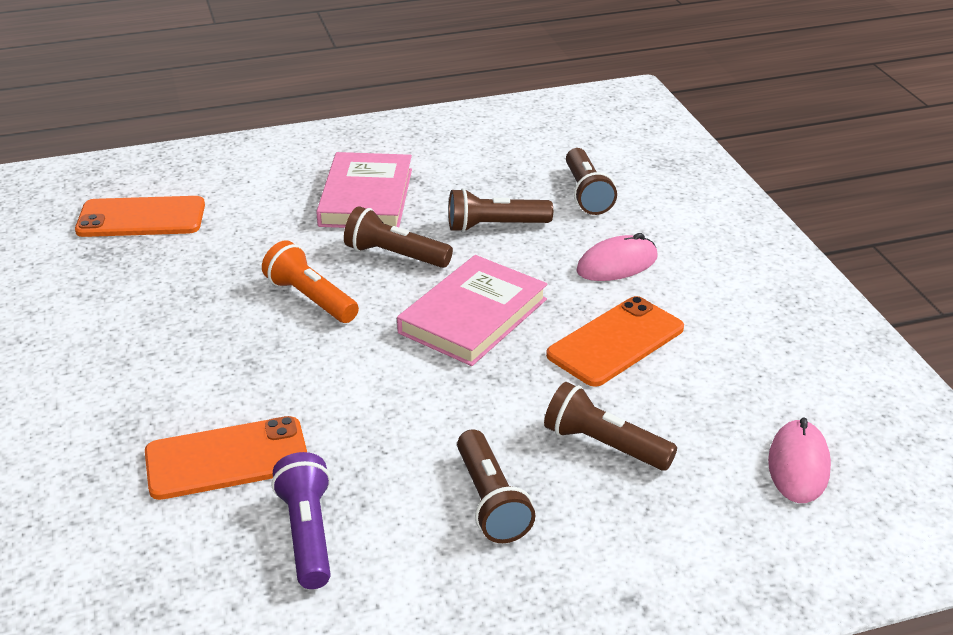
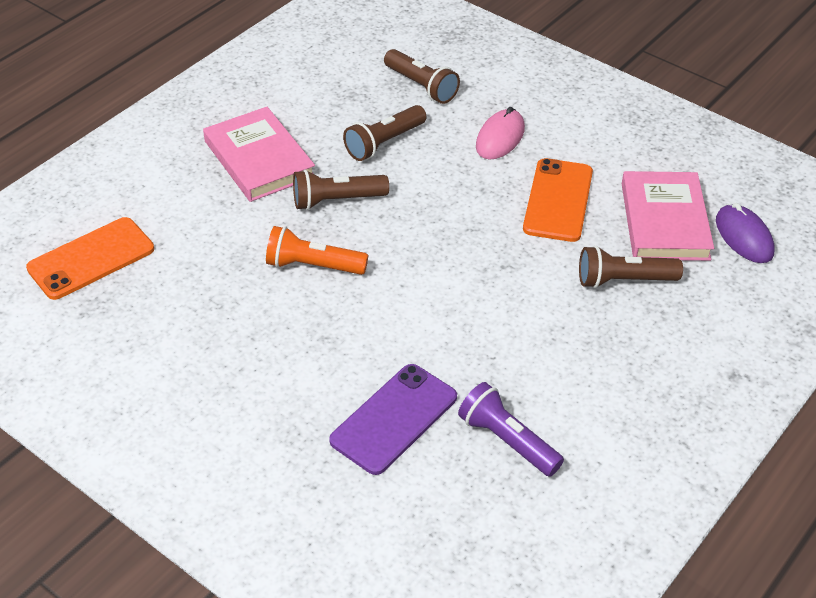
camera: 35 degrees left, 10 degrees up
(227, 459) = (394, 419): orange phone -> purple phone
(473, 316) = (445, 225): pink book -> pink book (664, 221)
(491, 501) = (596, 355): brown flashlight -> none
(798, 465) = (744, 237): pink mouse -> purple mouse

